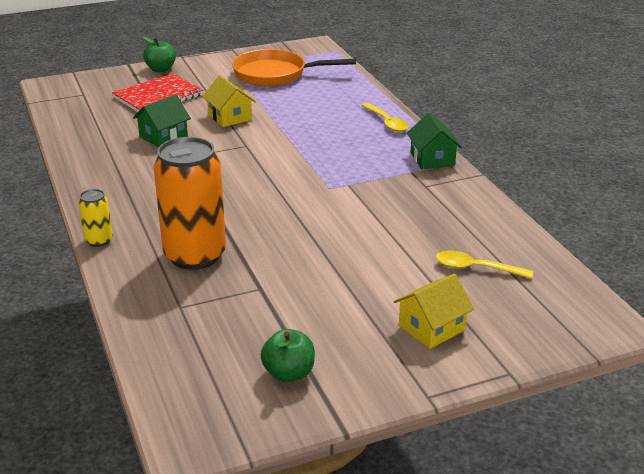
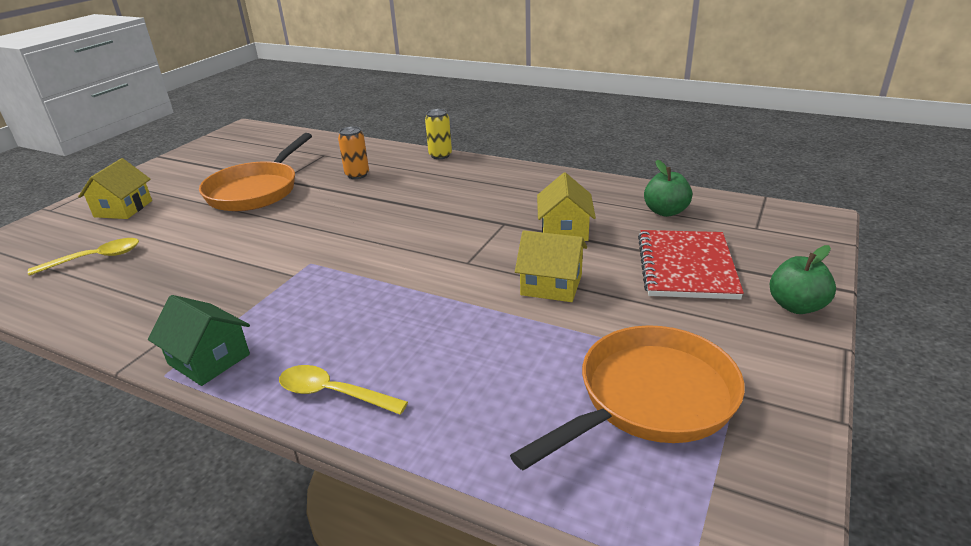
camera: 140 degrees right, 0 degrees up
(163, 137) = (564, 230): green house -> yellow house
(195, 255) = (357, 175): orange can -> orange can, size x0.46
(289, 373) = (214, 159): green apple -> green apple (665, 211)
(296, 284) = (256, 190): none -> orange pan

